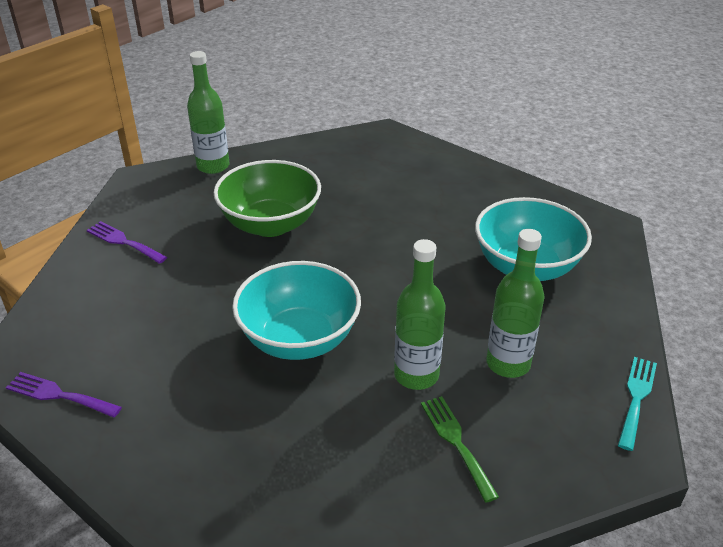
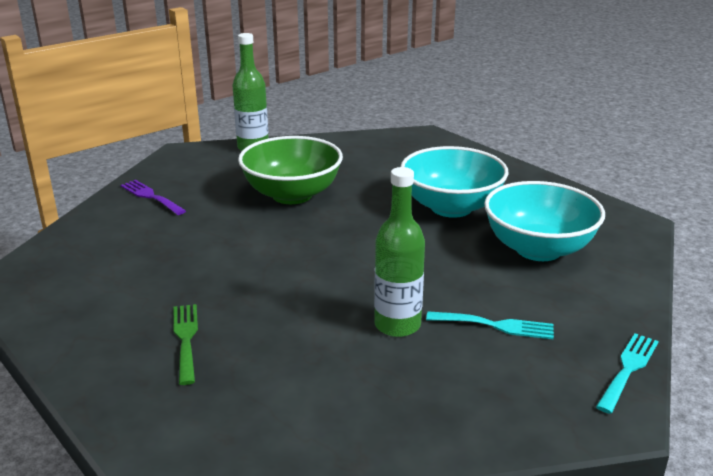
camera: 10 degrees right, 10 degrees down
(59, 395) = (49, 304): purple fork -> none
(299, 339) = (289, 285): turquoise bowl -> turquoise bowl (451, 207)
(456, 442) = (421, 385): green fork -> green fork (186, 339)
(508, 363) = (496, 325): green bottle -> turquoise fork

